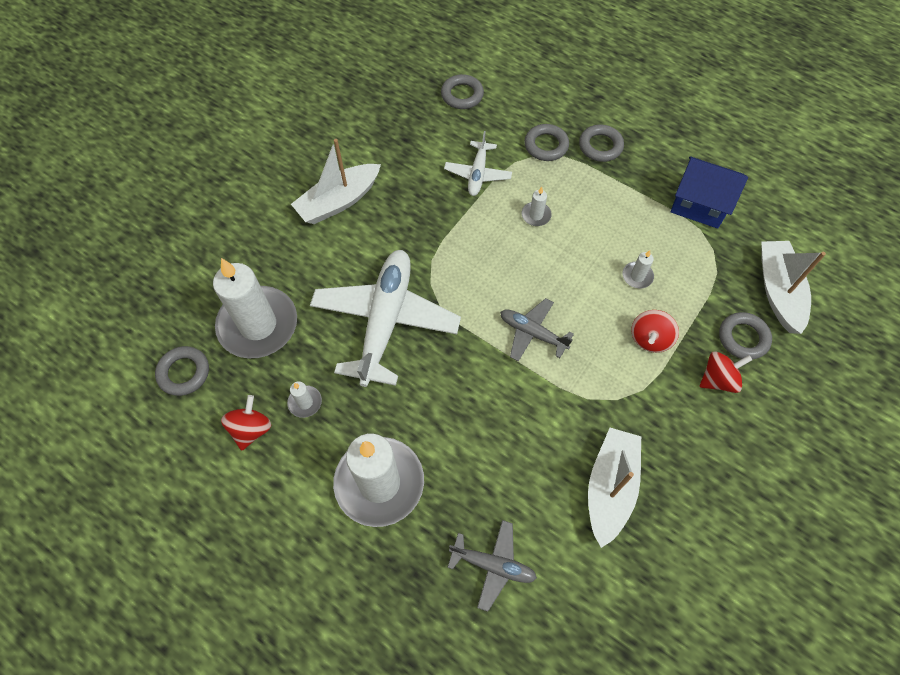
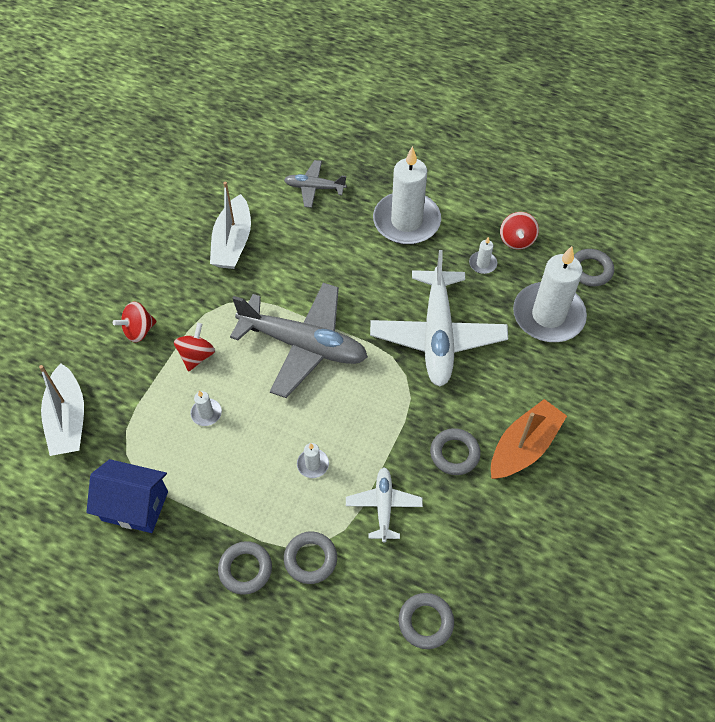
camera: 170 degrees right, 5 degrees down
(339, 201) = (523, 447): white boat -> orange boat
(532, 333) = (303, 345): grey plane -> grey plane, size x1.98
(743, 338) = (110, 369): grey ring -> grey ring (454, 454)

